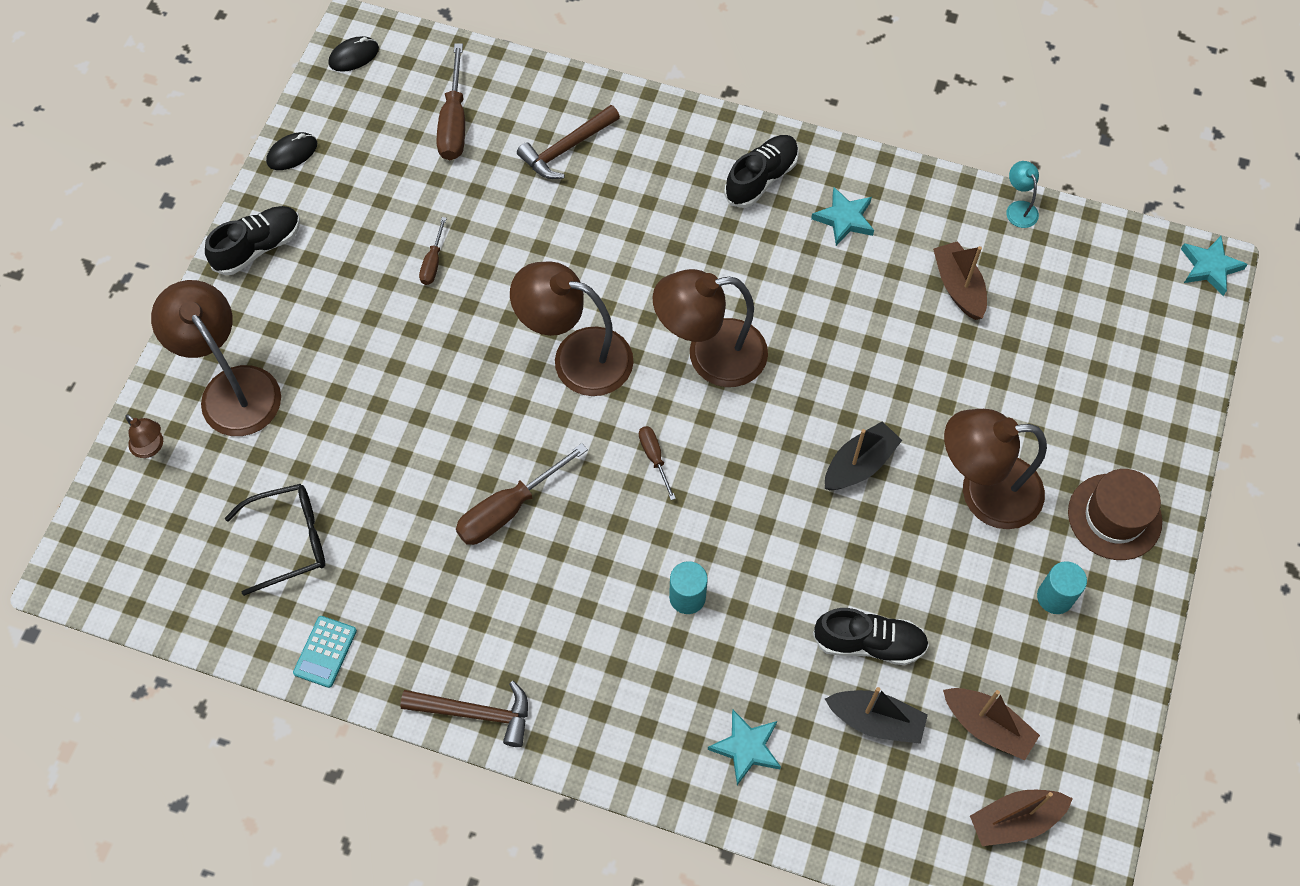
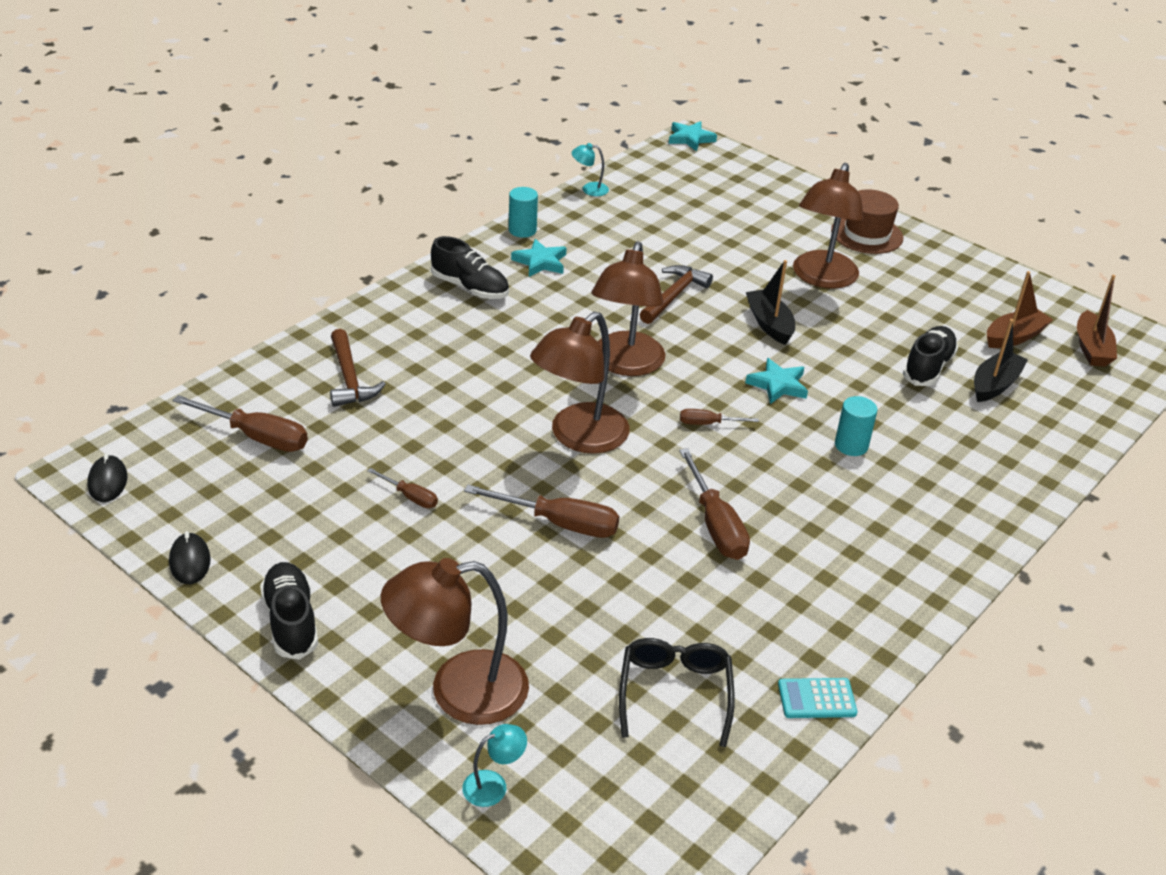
camera: 70 degrees left, 25 degrees down
(151, 447) = (493, 785): brown lamp -> turquoise lamp
(325, 652) = (816, 699): turquoise calculator -> turquoise calculator turned 135 degrees clockwise
(452, 385) = (559, 523): none -> brown screwdriver
(476, 713) = (920, 606): brown hammer -> brown hammer (674, 296)
(746, 748) = (1000, 455): turquoise star -> turquoise star (778, 385)
(761, 178) = (470, 288): black shoe -> black shoe turned 150 degrees clockwise
(958, 287) = (639, 234): brown boat -> none
(1055, 597) = (920, 277): turquoise cylinder -> turquoise cylinder (522, 230)

